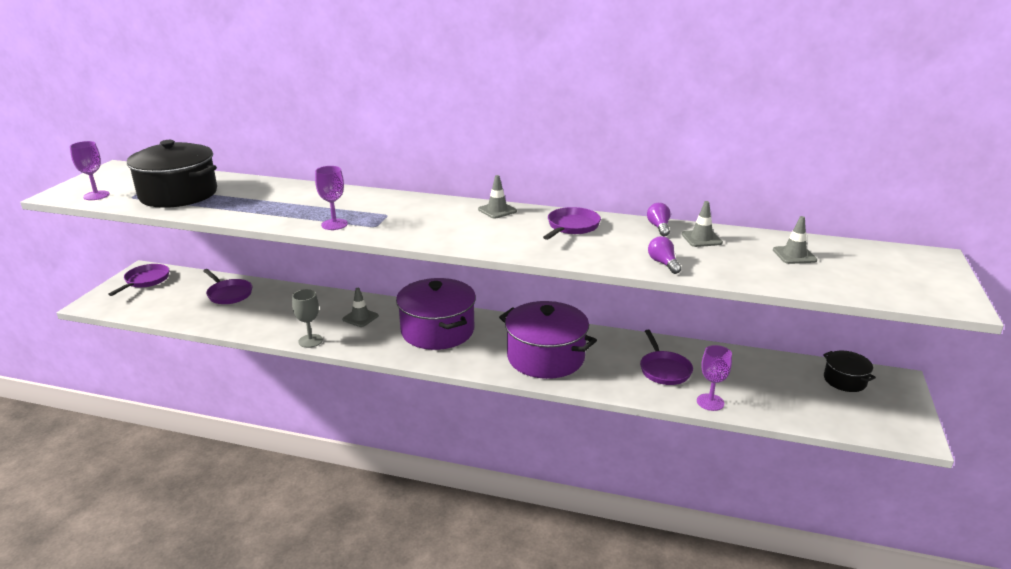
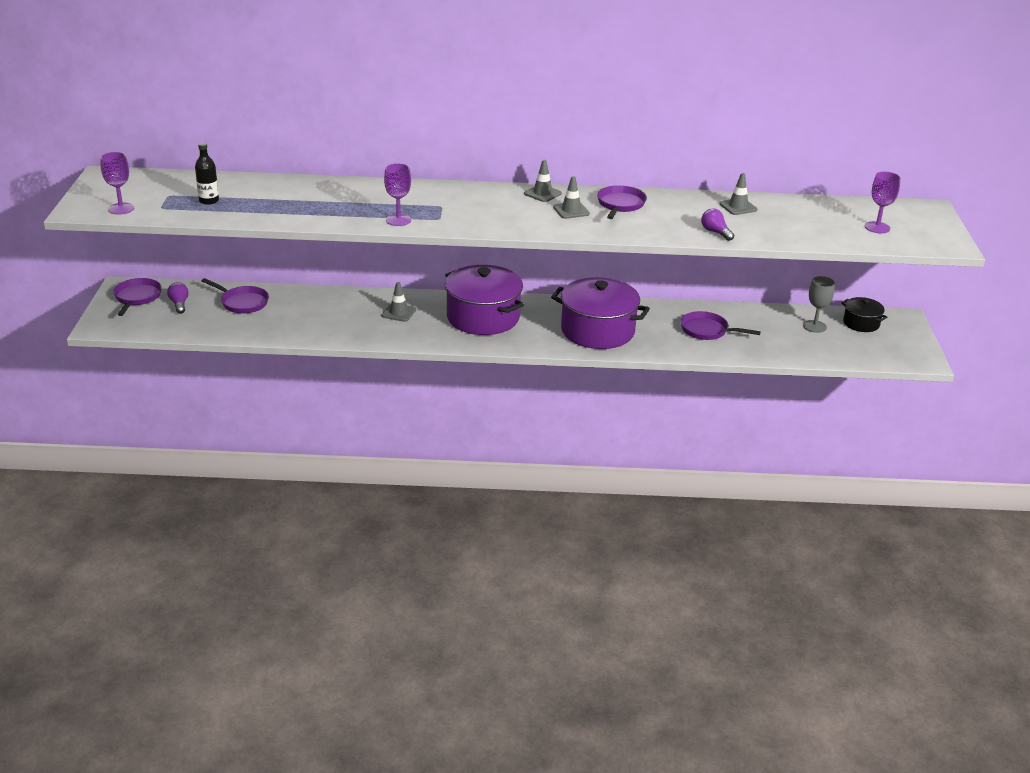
camera: 15 degrees left, 5 degrees up
(178, 194) = (209, 201): black pot -> black bottle
(310, 341) = (364, 339): grey goblet -> grey goblet (814, 326)
(659, 227) = (697, 199): purple light bulb -> purple light bulb (179, 304)
(664, 370) = (707, 330): purple pan -> purple pan turned 135 degrees clockwise
(710, 402) = (755, 353): purple goblet -> purple goblet (877, 227)
(794, 255) = (819, 216): grey traffic cone -> grey traffic cone (571, 210)

